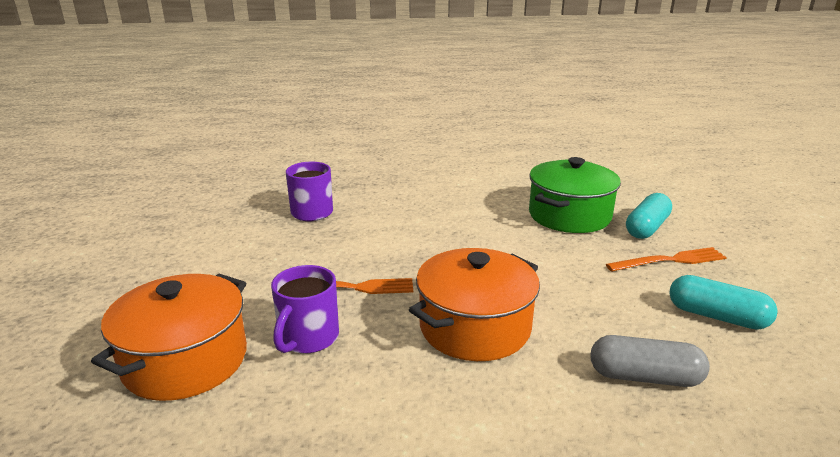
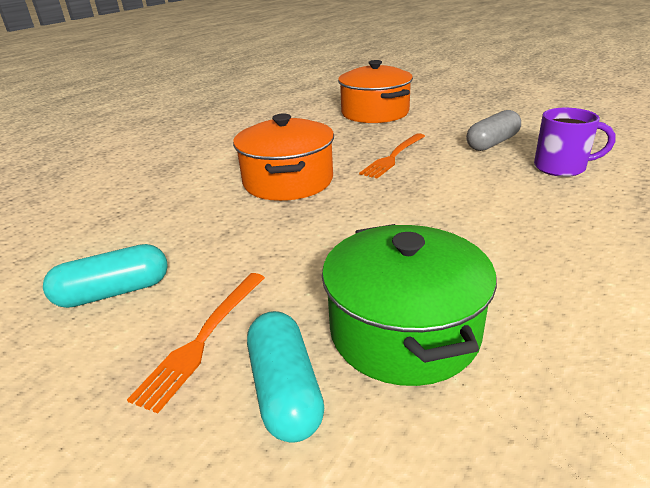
camera: 130 degrees right, 5 degrees up
(308, 338) = (353, 137): purple mug -> none
(644, 377) = (153, 215): grey capsule -> grey capsule (492, 143)

